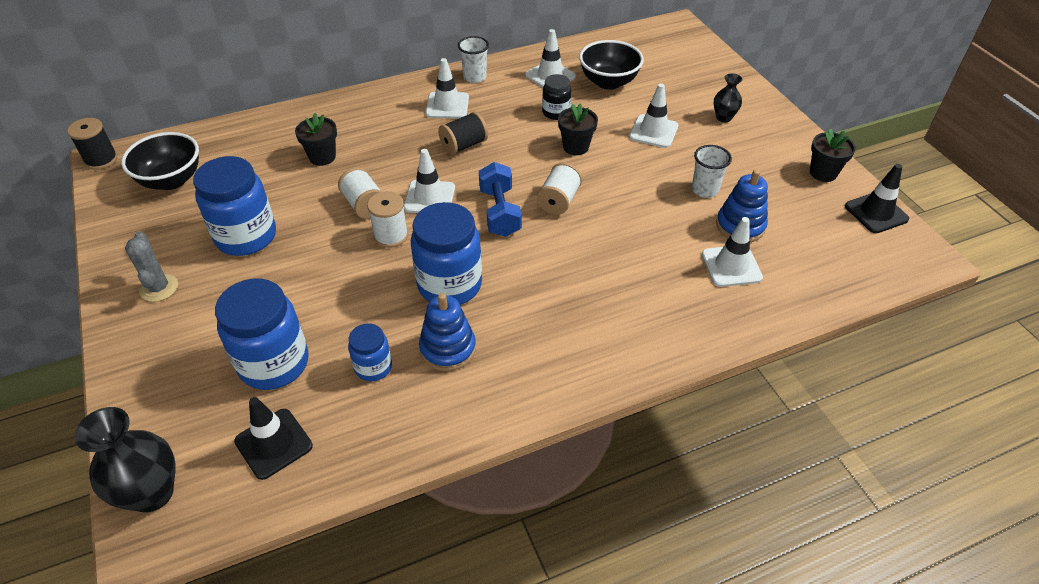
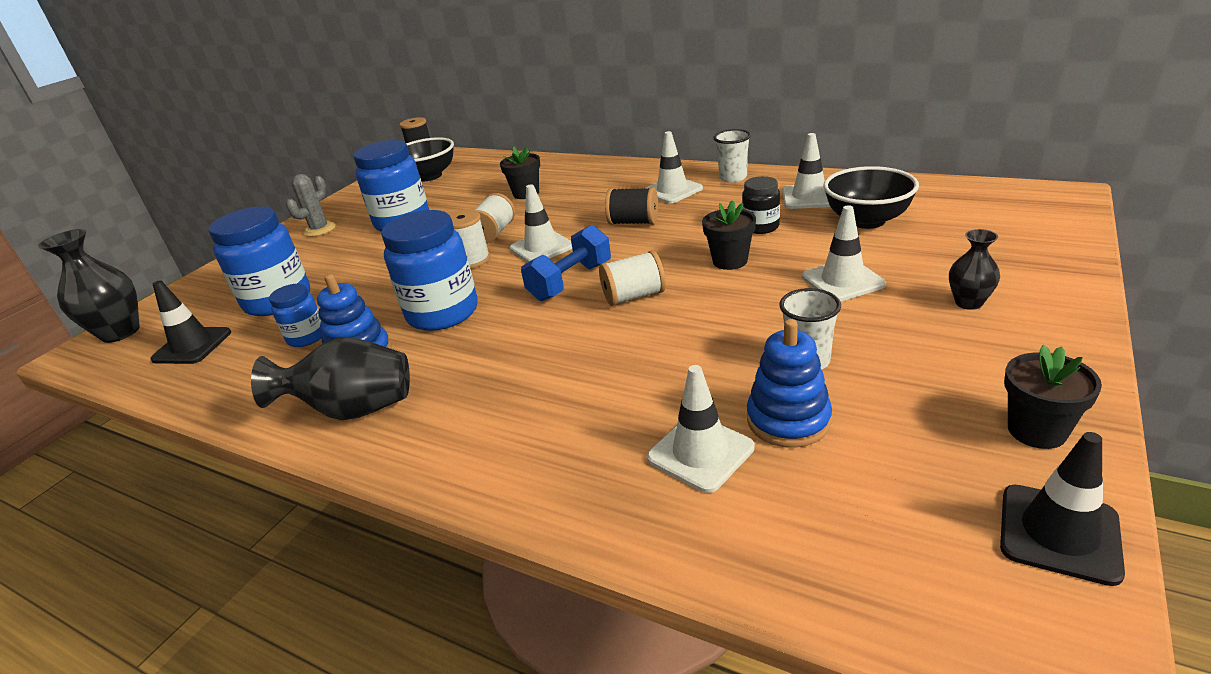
camera: 55 degrees right, 15 degrees down
(518, 378) = (354, 410): none -> black vase

